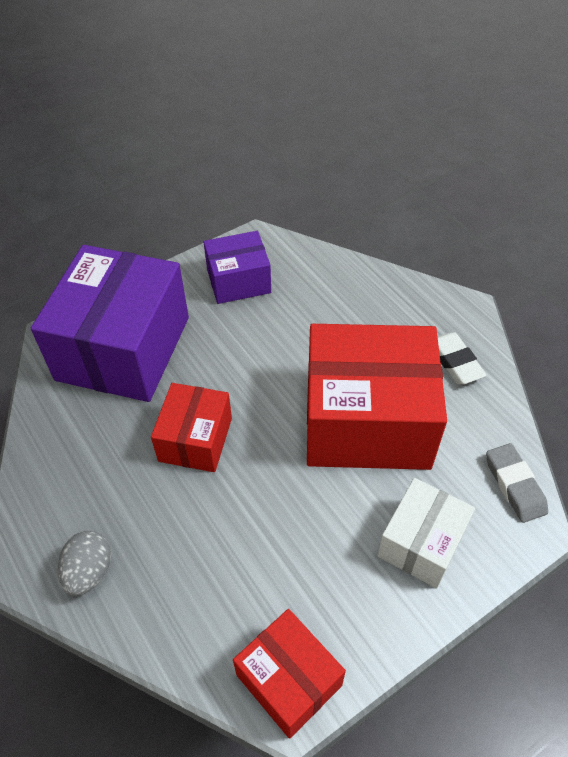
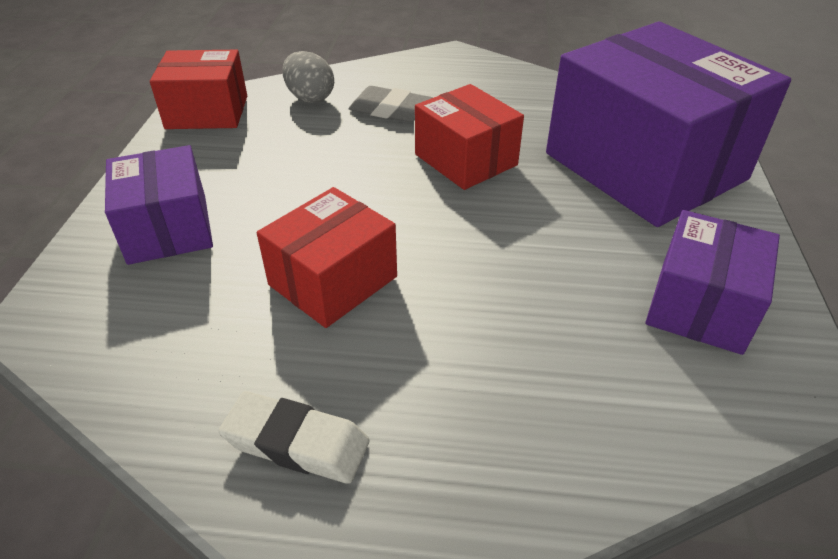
camera: 130 degrees right, 10 degrees down
(89, 571) = (409, 74): grey egg -> grey egg (310, 97)
(367, 421) = (333, 281): red box -> red box, size x0.53
(421, 543) = (168, 228): white box -> purple box
(514, 485) = (88, 343): grey eraser -> grey eraser (390, 110)

